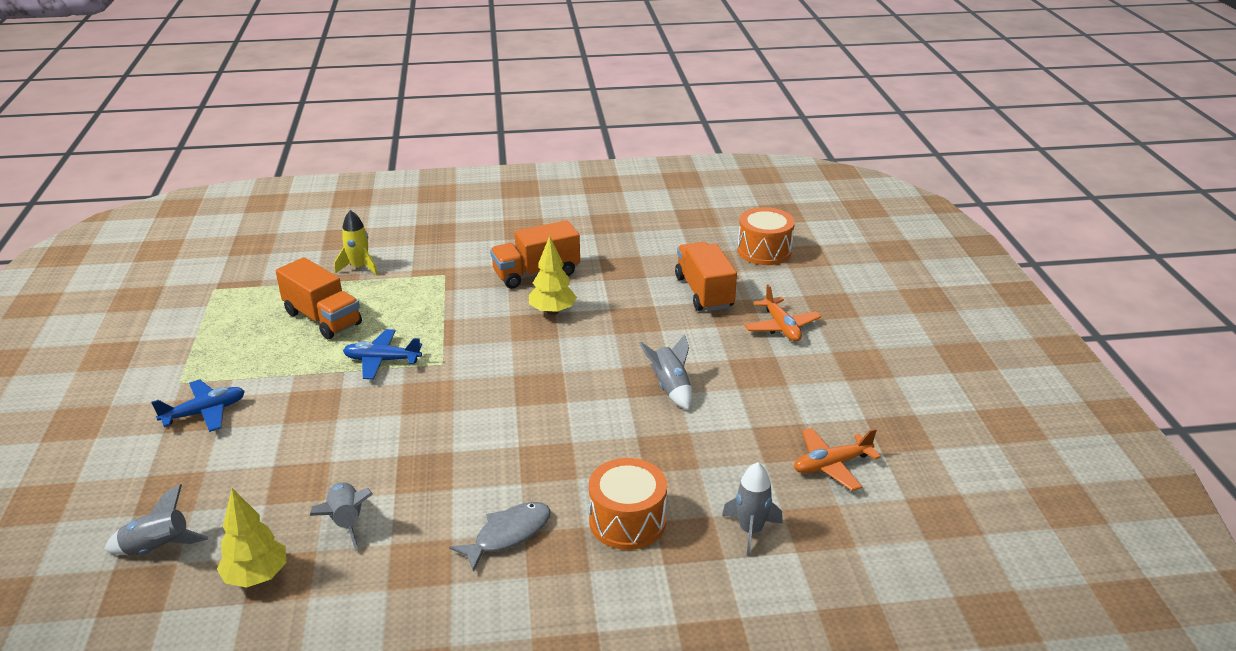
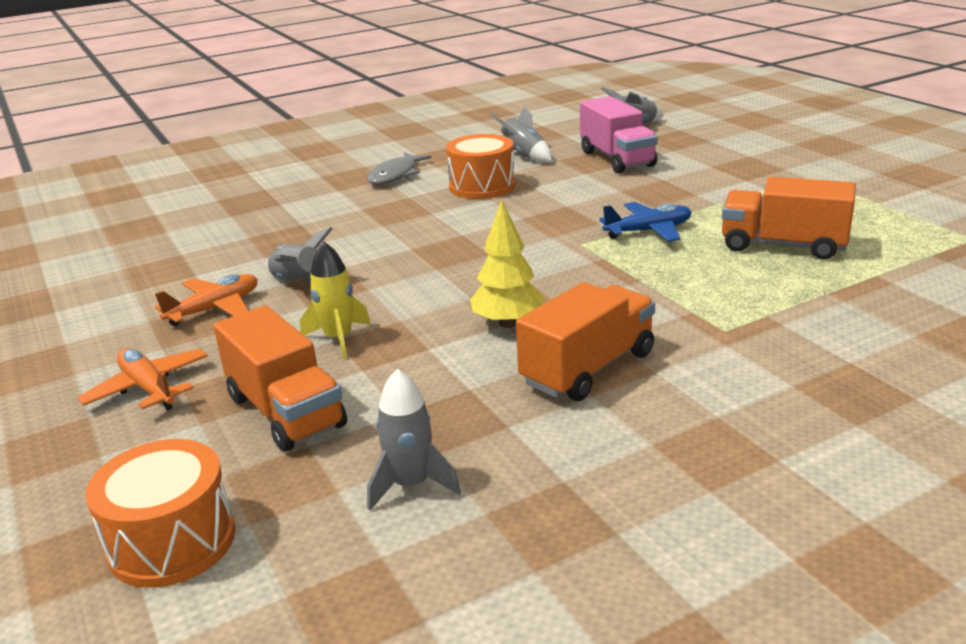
camera: 160 degrees right, 5 degrees down
(205, 412) = (741, 169): blue plane -> none
(256, 576) = (550, 131): yellow tree -> none
(273, 475) = (617, 159): none -> pink truck
(359, 267) = (858, 306): yellow rocket -> yellow rocket (338, 339)
(627, 521) = (303, 198): orange drum -> orange drum (482, 186)
(750, 531) = (194, 215): grey rocket -> grey rocket (411, 485)
(831, 465) = (109, 266): orange plane -> orange plane (215, 309)

